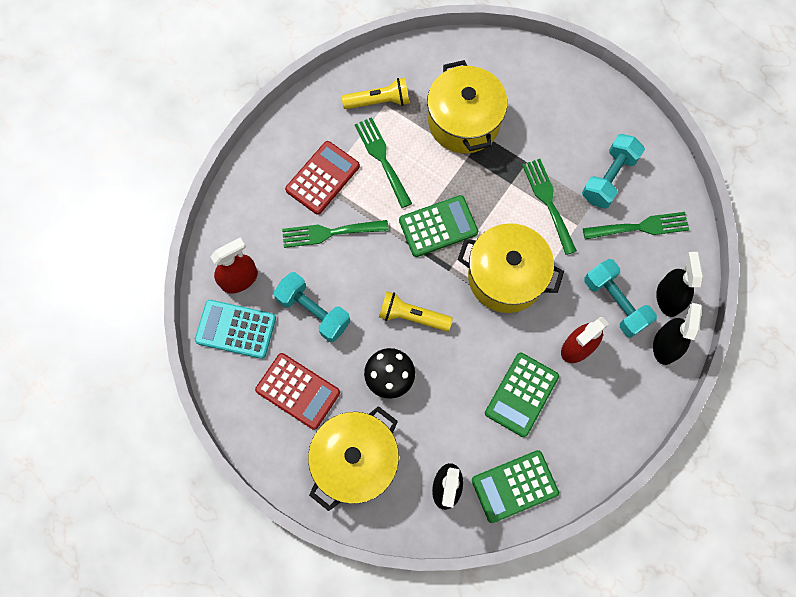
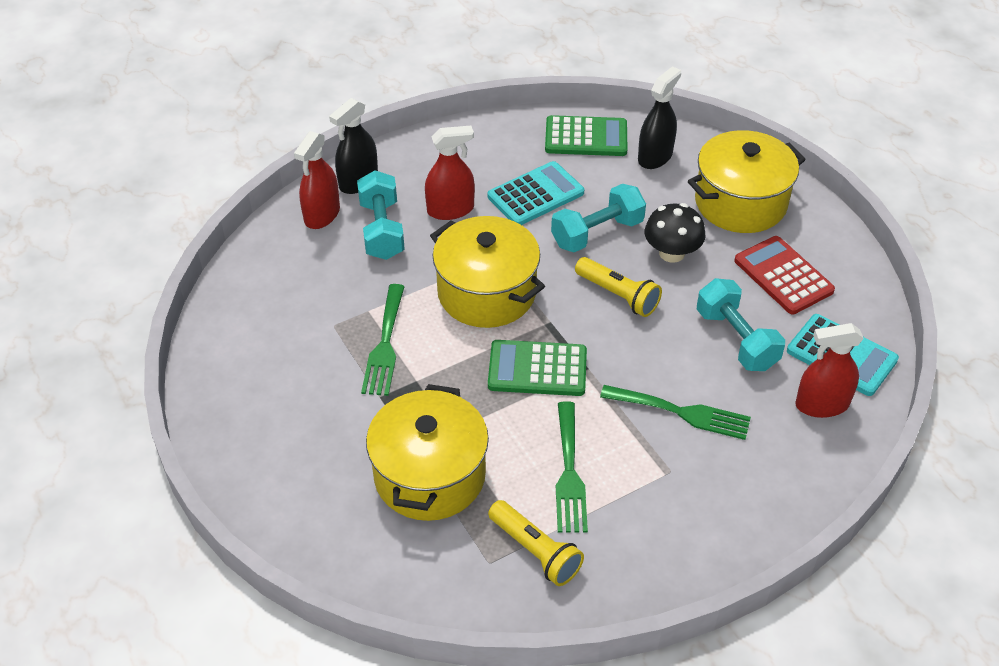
camera: 155 degrees left, 25 degrees down
(322, 178) = (664, 480): red calculator -> none
(378, 101) = (535, 551): yellow flashlight -> yellow flashlight turned 150 degrees counterclockwise
(521, 394) = (535, 195): green calculator -> turquoise calculator
(608, 178) = (293, 342): turquoise dumbbell -> turquoise dumbbell (597, 233)
(640, 227) = (297, 283): green fork -> none
(668, 298) = (322, 215): black spray bottle -> red spray bottle

